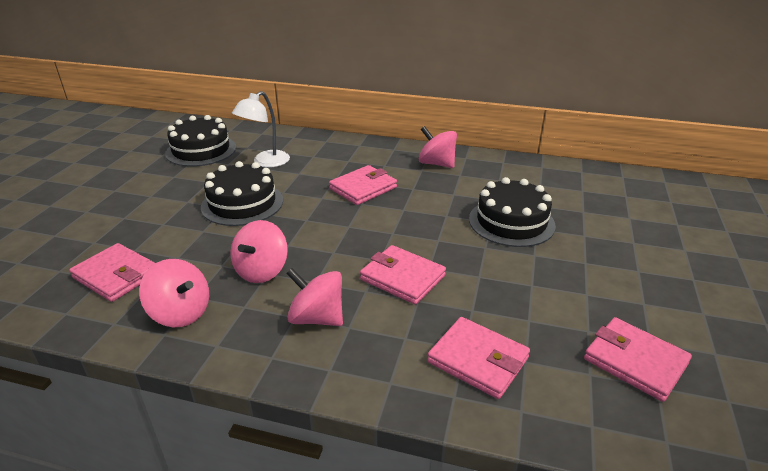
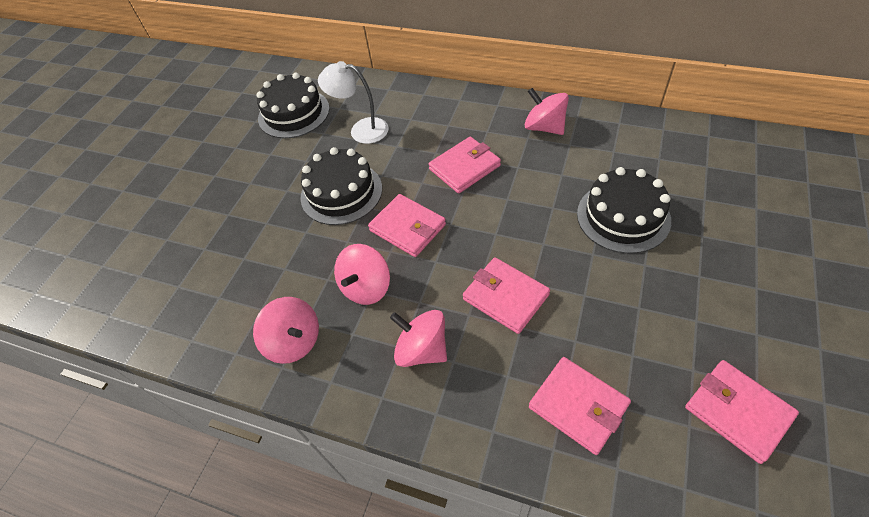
camera: 10 degrees right, 20 degrees up
(116, 275) = (231, 293): pink wallet -> pink wallet (407, 227)
(265, 162) = (361, 130): white lamp -> white lamp turned 60 degrees clockwise

